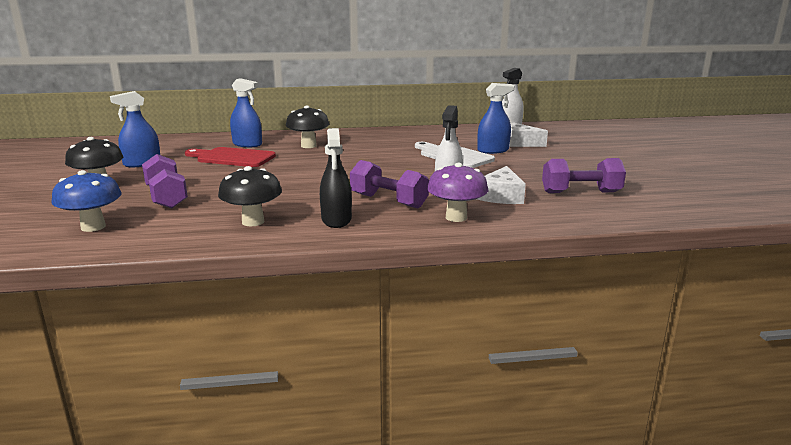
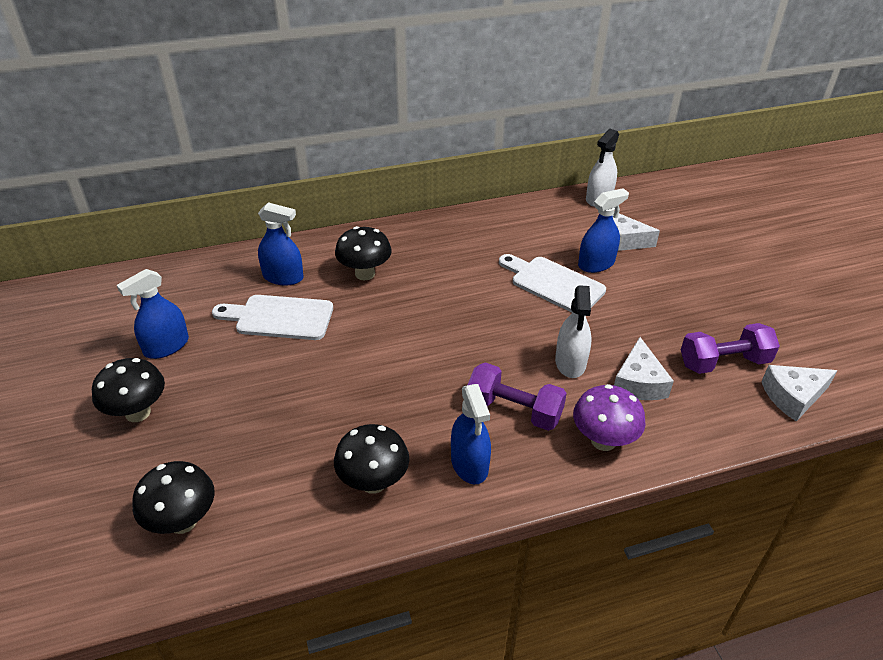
camera: 10 degrees left, 20 degrees up
(93, 227) = (183, 521): blue mushroom -> black mushroom
(166, 197) = (240, 434): purple dumbbell -> none
(232, 158) = (279, 317): red cutting board -> white cutting board
(336, 219) = (469, 464): black spray bottle -> blue spray bottle
(637, 209) = (793, 397): none -> white cheese

